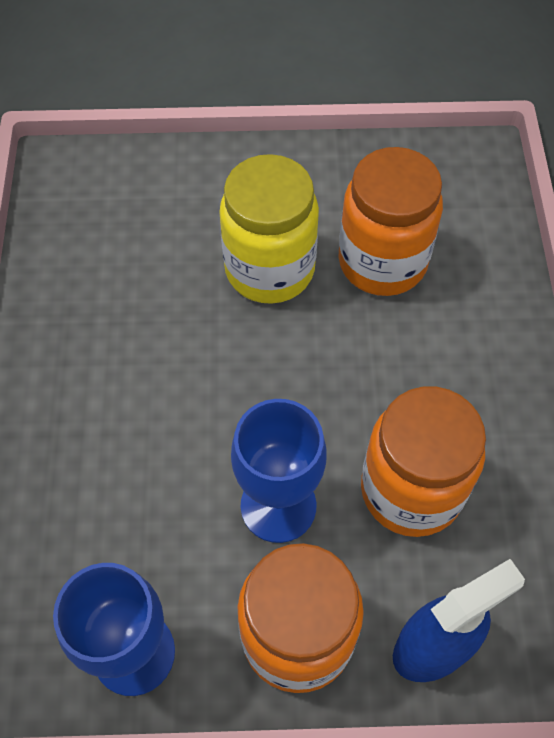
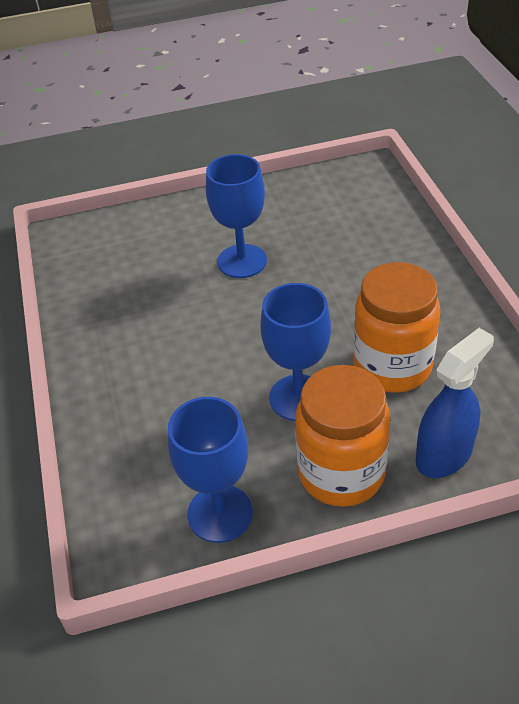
camera: 10 degrees left, 15 degrees down
(269, 269) = (242, 261): yellow jar -> blue goblet
(382, 262) = (322, 240): orange jar -> none

